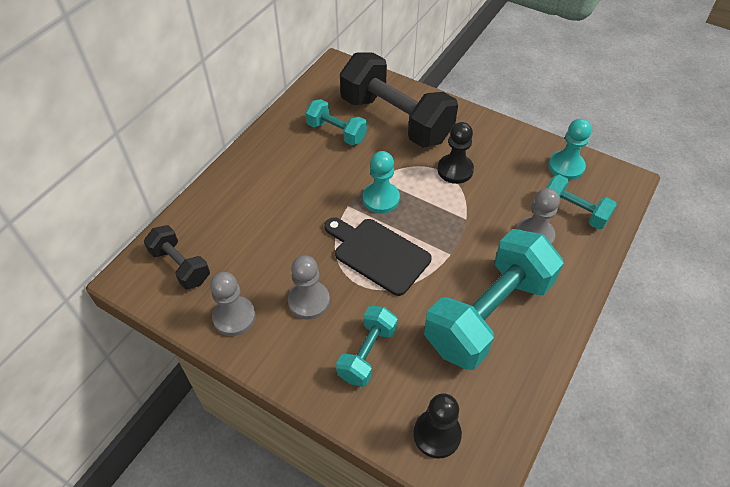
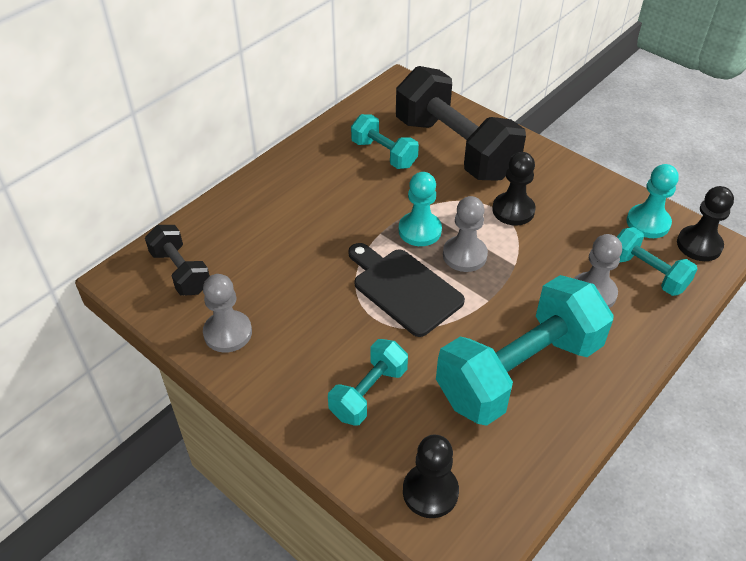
camera: 10 degrees right, 5 degrees down
(309, 301) = (314, 328): grey pawn -> grey pawn (464, 255)
(610, 181) = (699, 245): none -> black pawn

